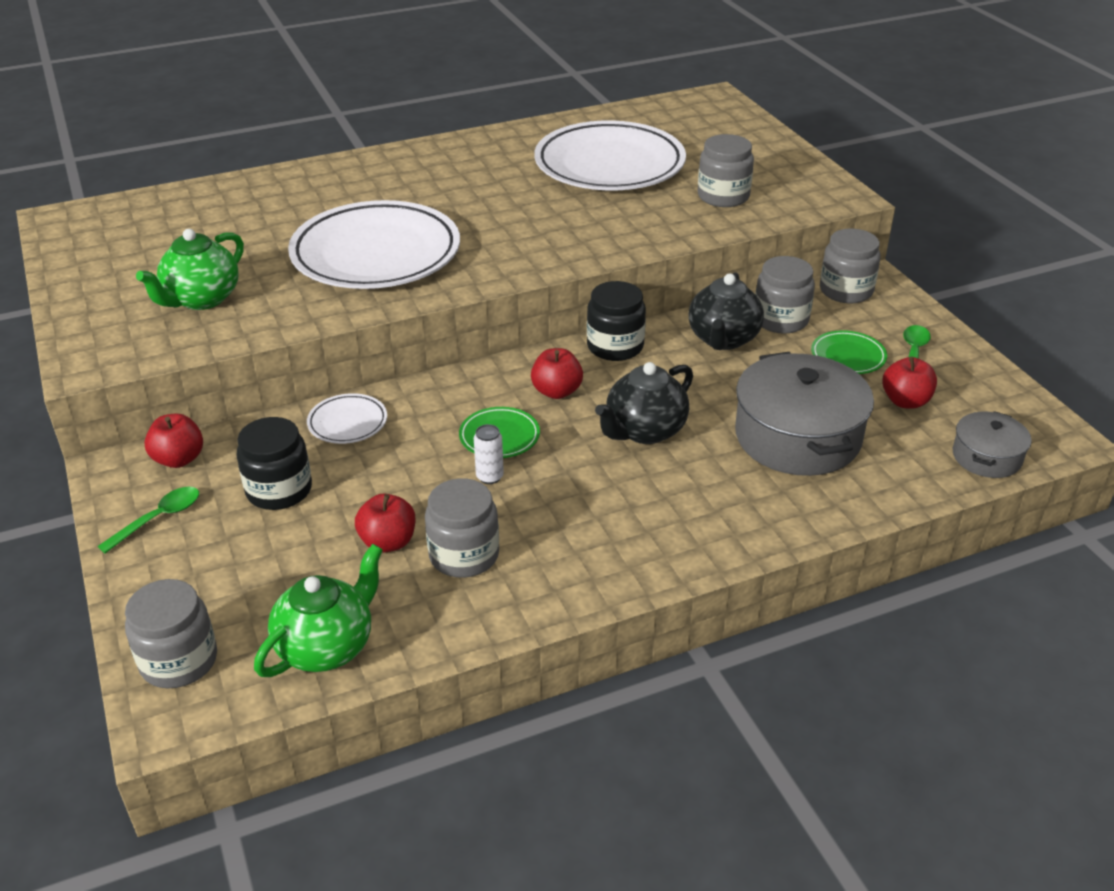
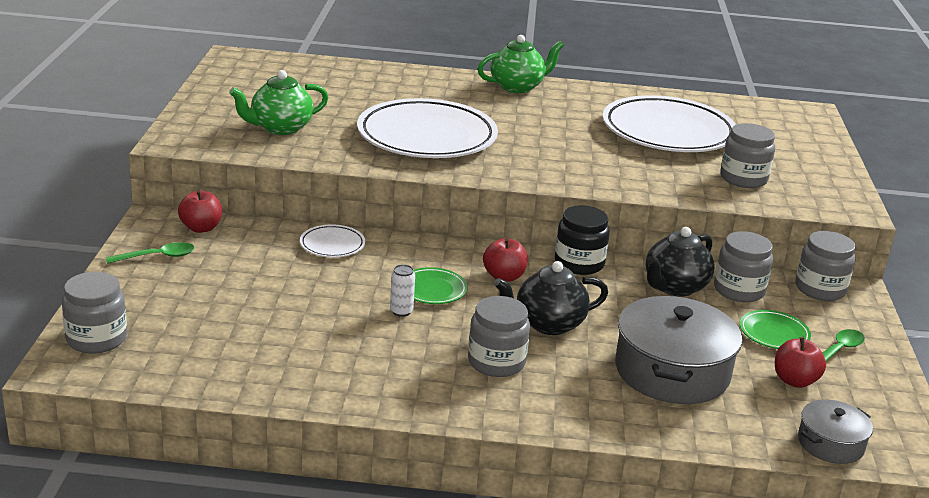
camera: 25 degrees right, 10 degrees down
(279, 490) = (248, 268): black jar -> none
(327, 647) = (194, 367): green teapot -> green teapot (517, 87)
(388, 542) = (292, 324): red apple -> none
(464, 555) = (337, 351): grey jar -> grey jar (496, 362)

